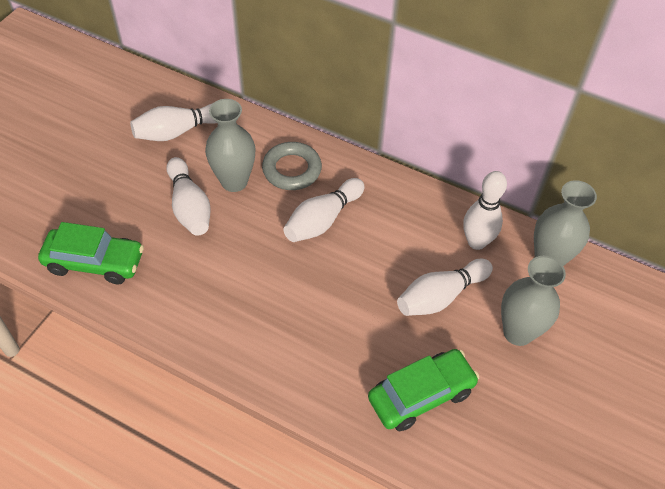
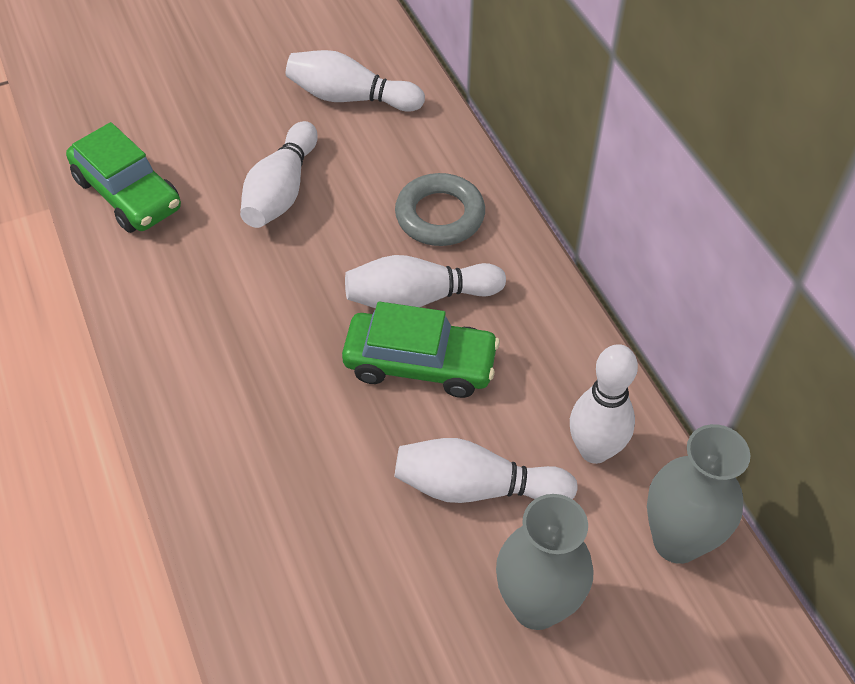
camera: 40 degrees right, 0 degrees up
(234, 181) = (358, 191): grey vase -> none
(421, 395) = (331, 591): green car -> green car (420, 364)

